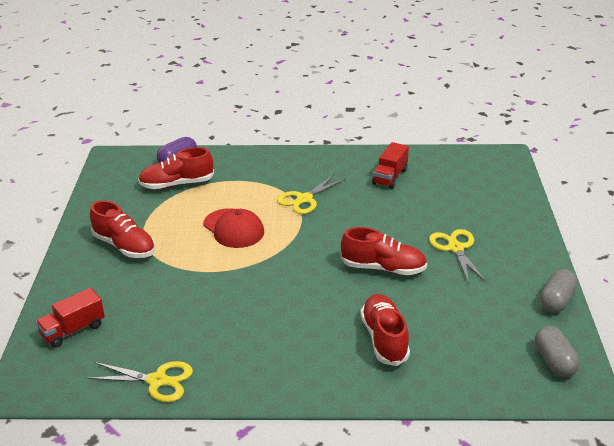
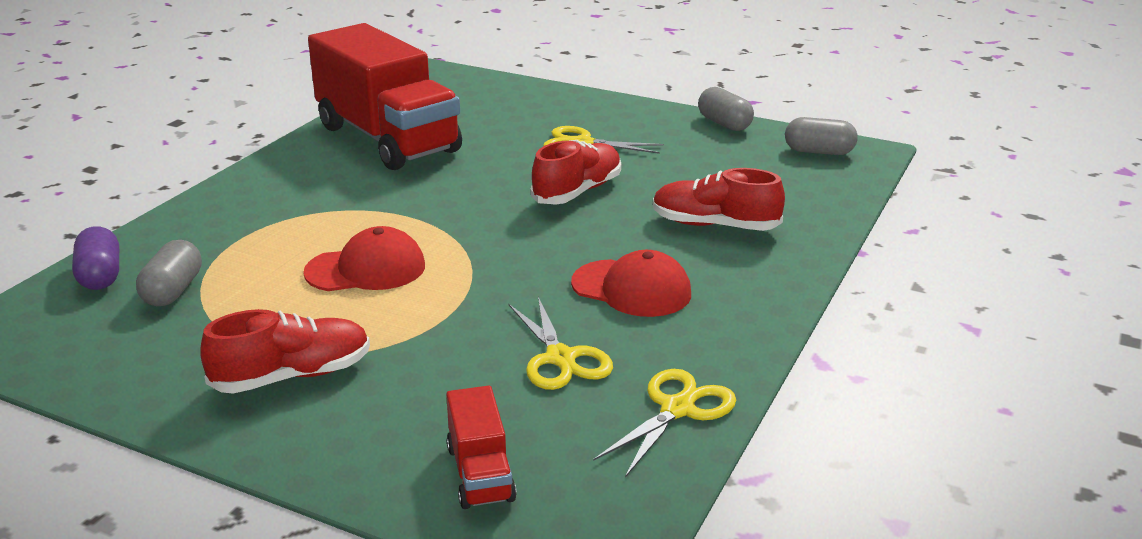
camera: 65 degrees left, 5 degrees down
(177, 184) = (173, 291): red shoe -> grey capsule
(275, 327) = (631, 289): none -> red cap
(304, 199) = (362, 202): yellow scissors -> yellow scissors (561, 358)
(390, 177) = (387, 139): red truck -> red truck, size x2.36

